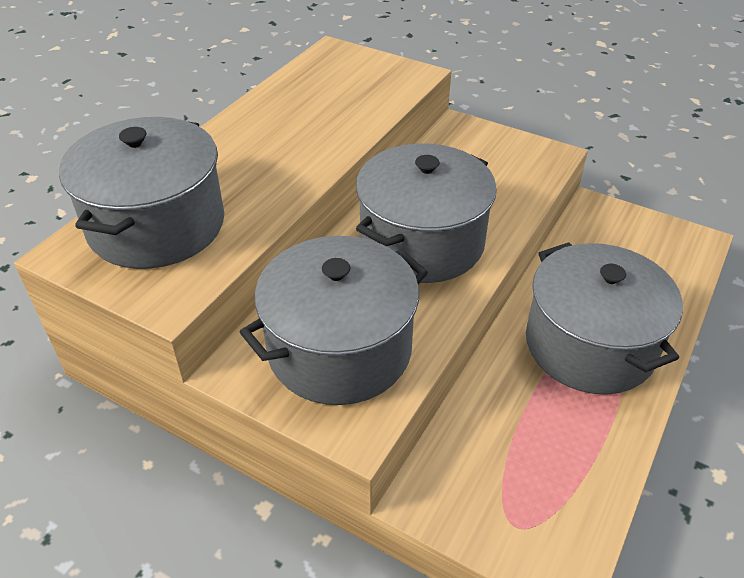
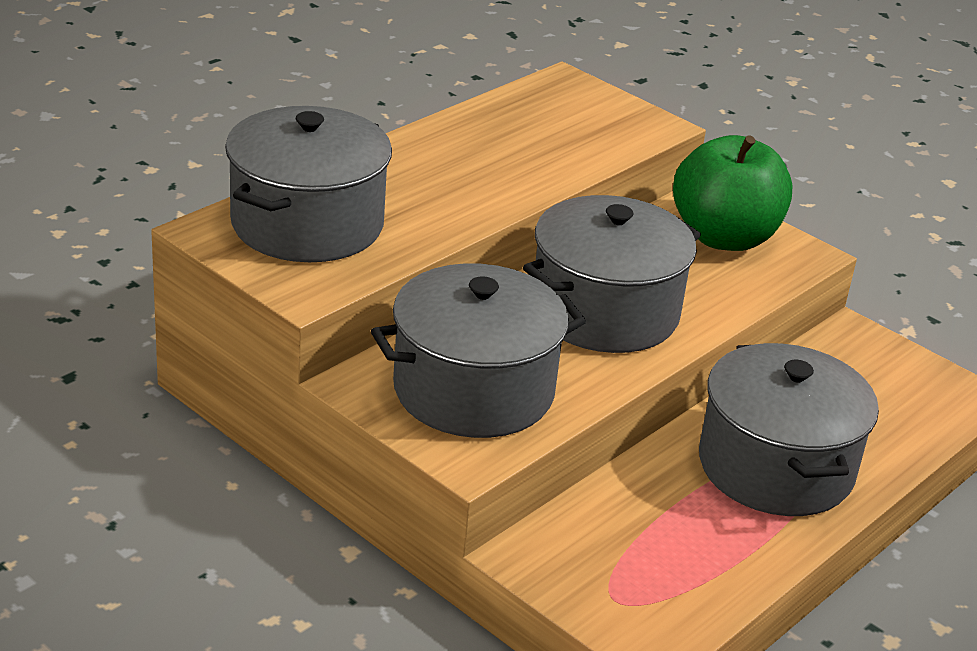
camera: 10 degrees right, 10 degrees down
(487, 154) = (724, 237): none -> green apple

